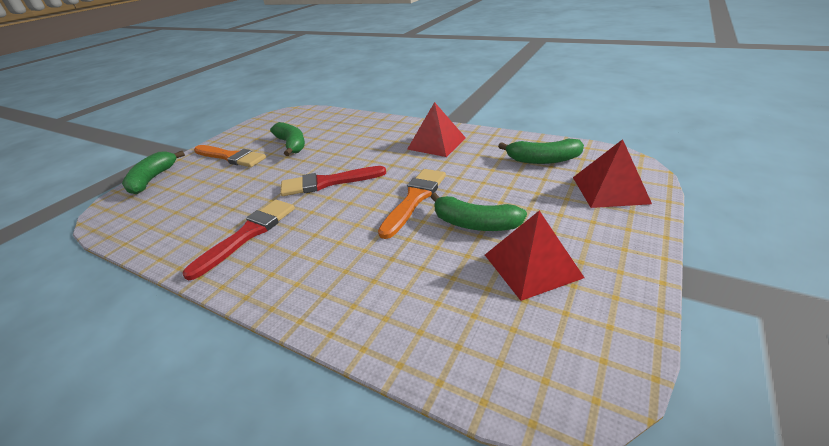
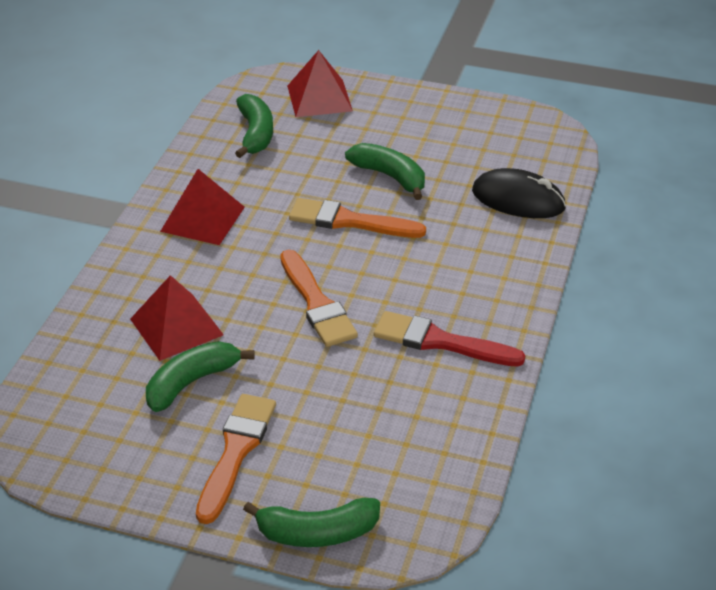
camera: 105 degrees left, 5 degrees up
(328, 182) = (317, 303): red brush -> orange brush
(415, 316) = (518, 199): none -> black mouse
(475, 224) = (390, 176): green banana -> green banana turned 60 degrees counterclockwise
(532, 265) = (444, 144): red pyramid -> red pyramid (176, 326)

